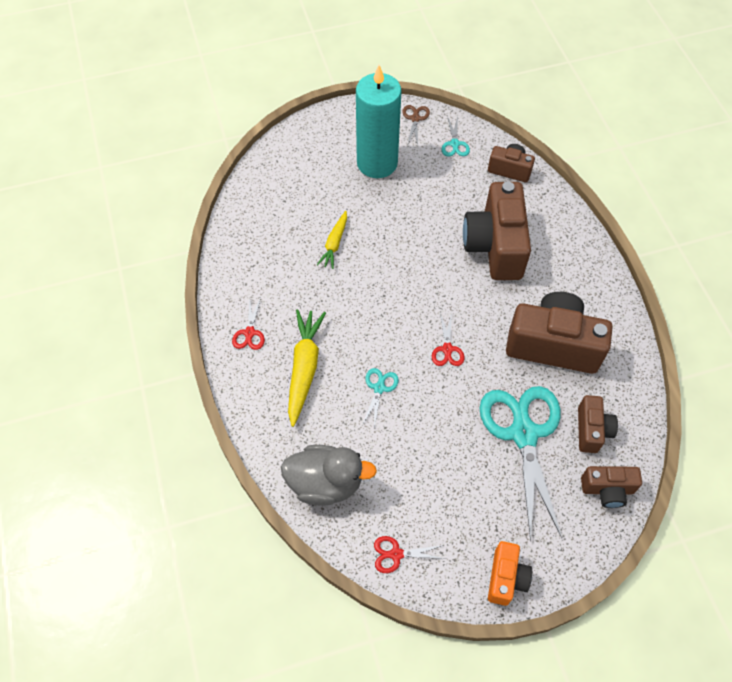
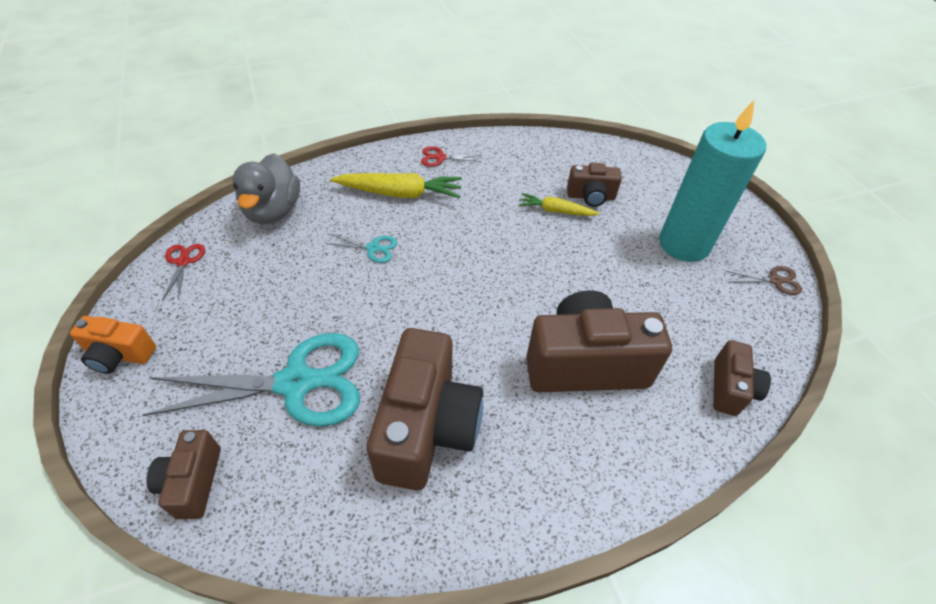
camera: 85 degrees right, 10 degrees down
(447, 349) = (421, 308): red scissors -> none
(455, 144) = (750, 322): turquoise scissors -> none
(591, 430) = (287, 469): brown camera -> brown camera (591, 197)

